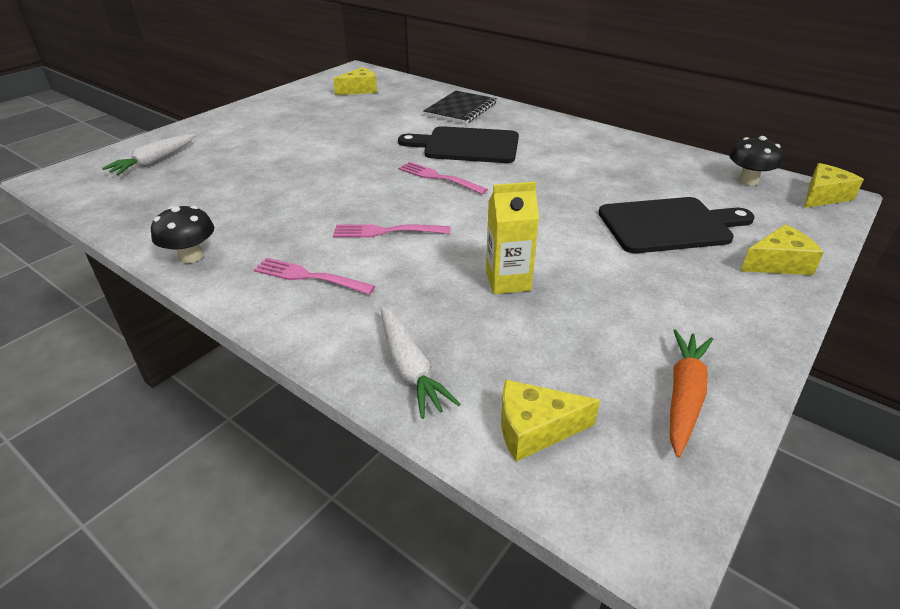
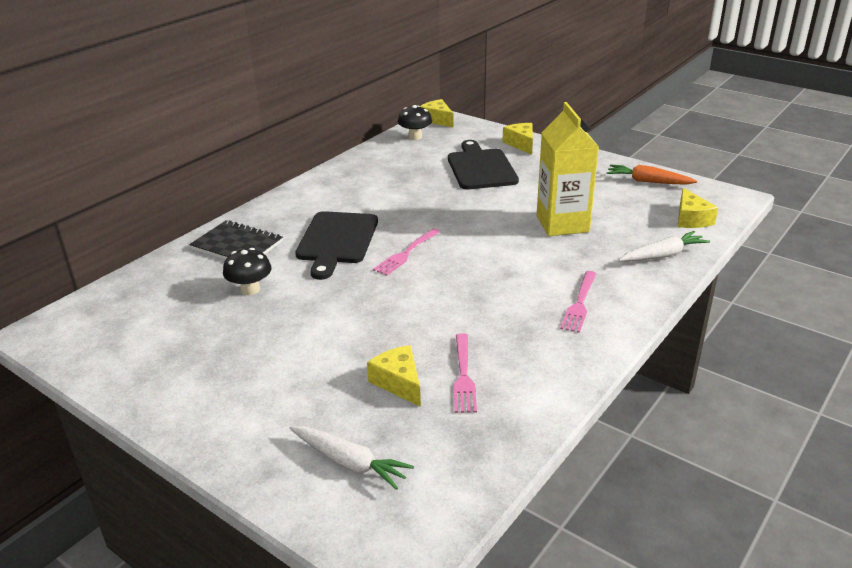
camera: 90 degrees left, 5 degrees down
(191, 256) = (566, 373): black mushroom -> black mushroom (250, 289)
(360, 90) = (136, 319): yellow cheese -> yellow cheese (398, 382)
(387, 231) = (505, 273): pink fork -> pink fork (463, 375)
(508, 281) = (562, 224): yellow carton -> yellow carton, size x1.61

